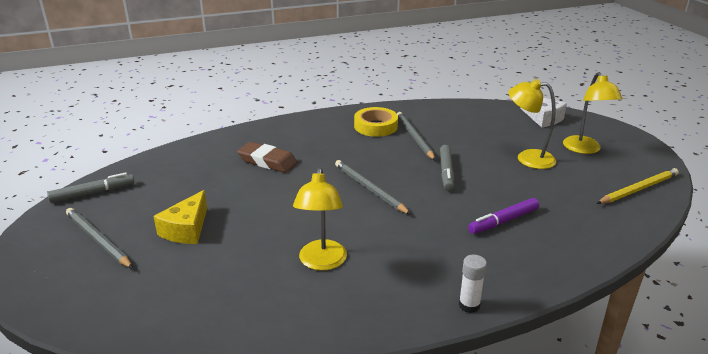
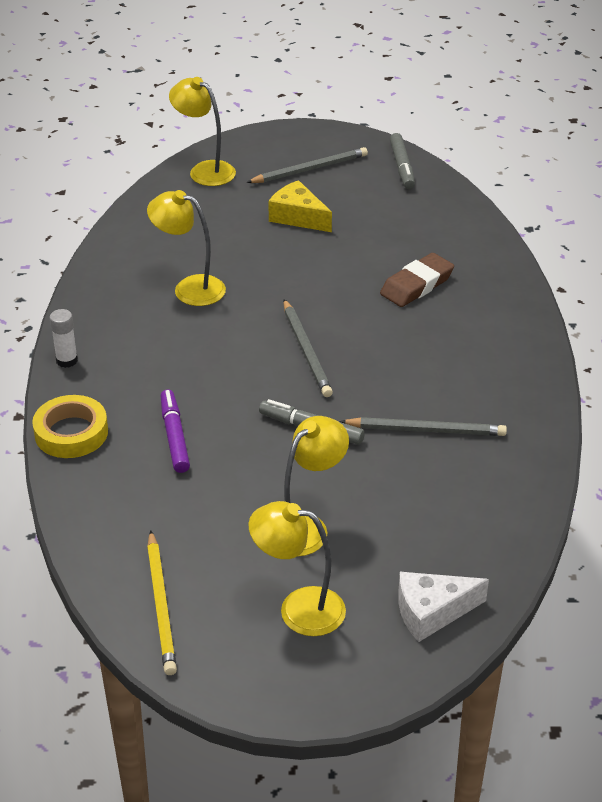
camera: 110 degrees right, 10 degrees up
(101, 310) = (205, 170): none -> yellow lamp
(369, 189) = (306, 351): grey pencil -> grey pencil turned 90 degrees clockwise
(375, 126) = (481, 401): yellow tape -> yellow tape (71, 433)

